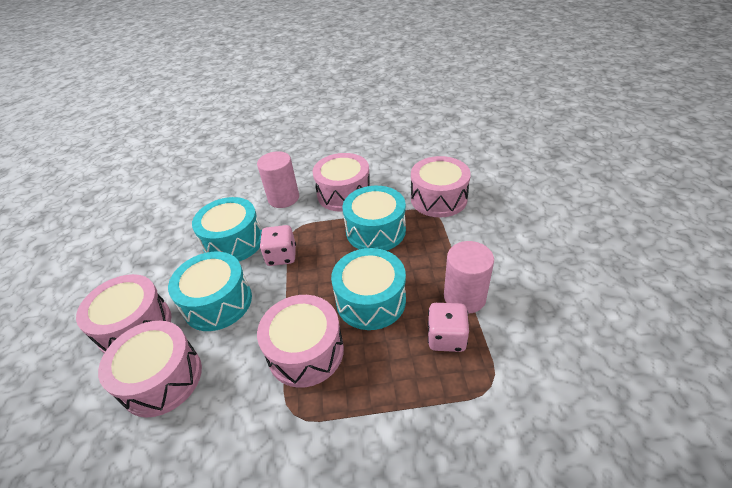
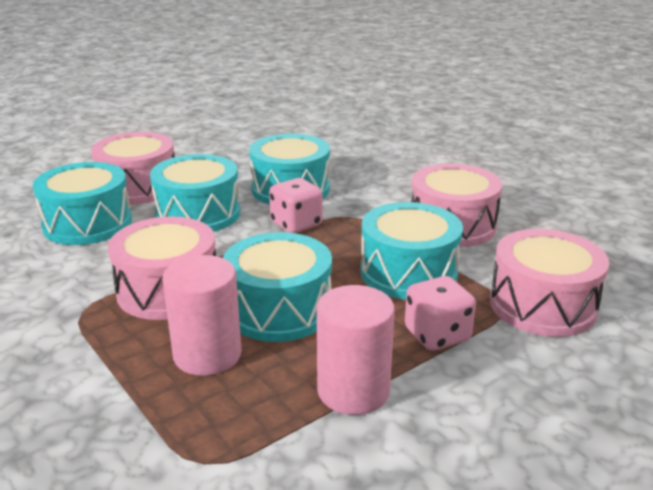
camera: 55 degrees right, 15 degrees down
(162, 378) = (88, 223): pink drum -> turquoise drum
(283, 198) = (393, 190): pink cylinder -> pink cylinder (207, 354)
(446, 337) = (262, 394): pink dice -> pink dice (437, 335)

